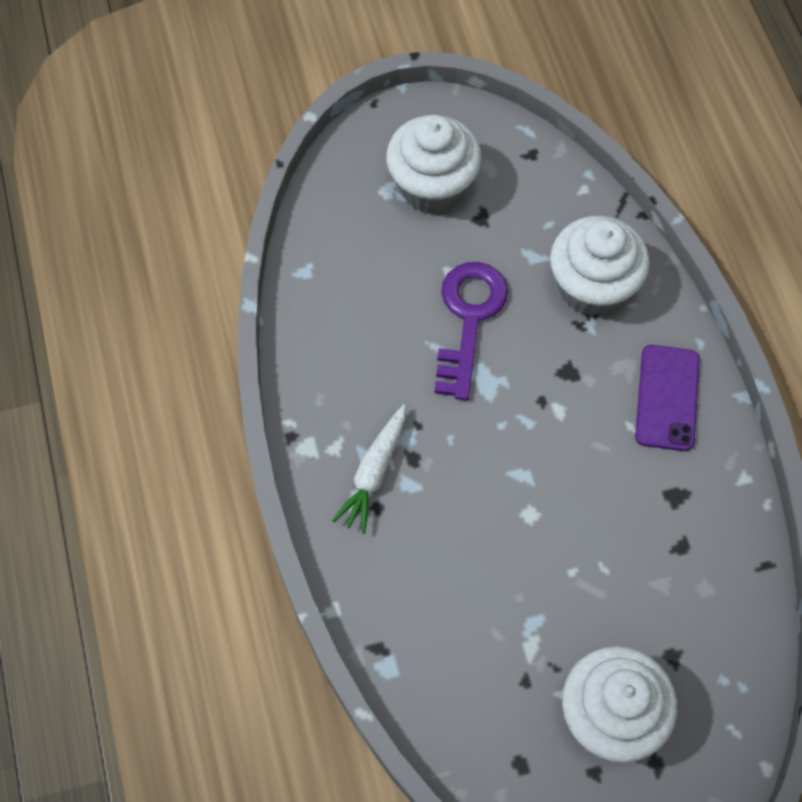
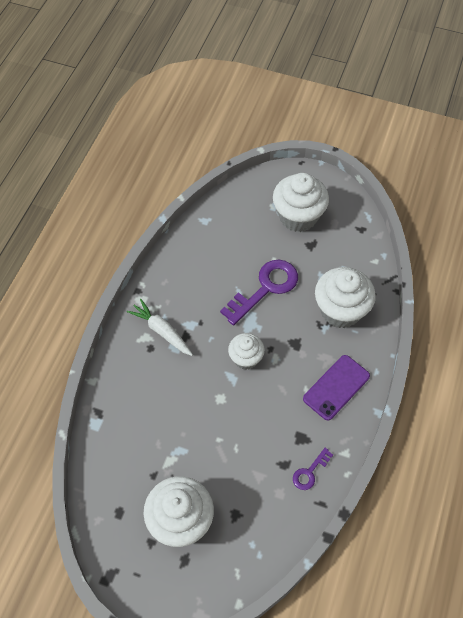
camera: 35 degrees right, 5 degrees down
(374, 473) = (162, 331): white carrot -> white carrot turned 75 degrees clockwise
(520, 435) = (246, 358): none -> white cupcake
(721, 534) = (310, 472): none -> purple key

